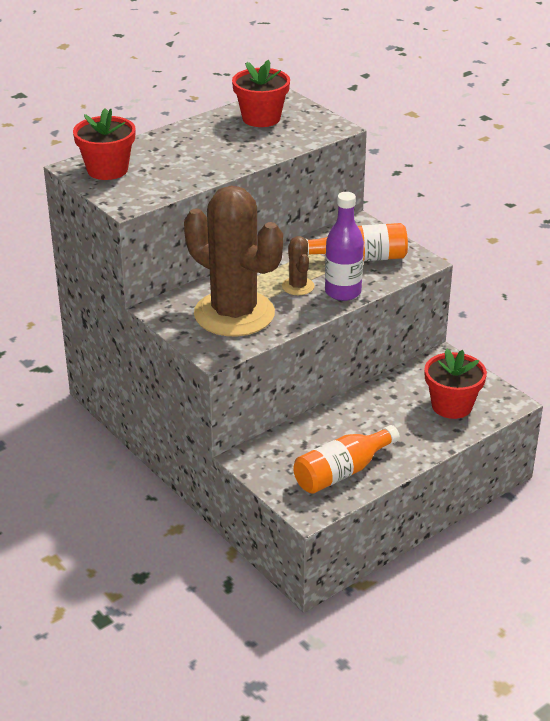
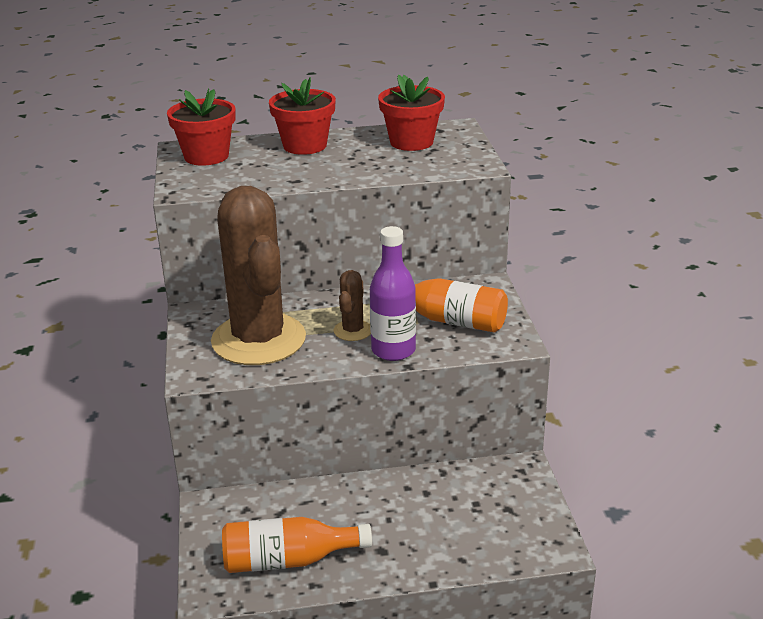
camera: 30 degrees right, 5 degrees down
(451, 406) = (481, 528): red flower pot -> red flower pot (305, 146)

